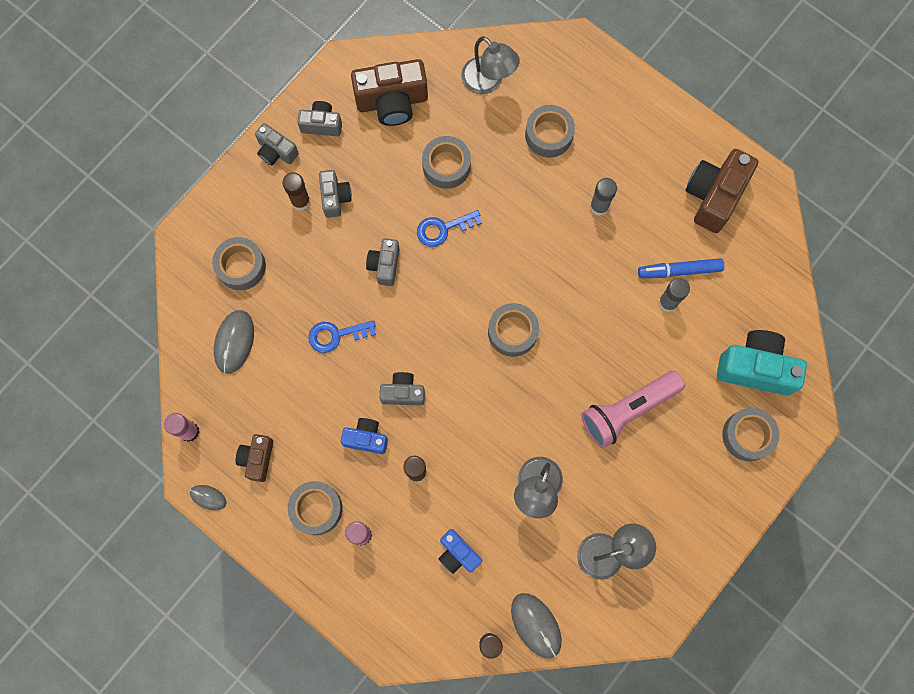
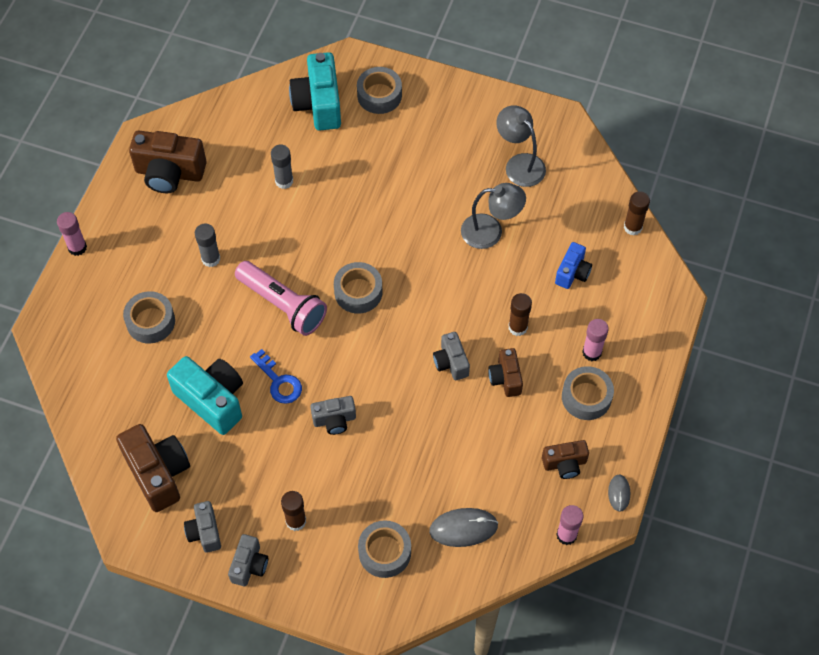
camera: 110 degrees left, 15 degrees down
(335, 197) = (280, 490): grey camera -> none
(336, 335) = (420, 438): blue key -> none
(366, 438) = (505, 378): blue camera -> brown camera
(446, 166) = (212, 400): grey tape -> turquoise camera
(488, 82) = (109, 392): grey lamp -> none
(536, 625) = (602, 198): grey mouse -> none
(628, 410) = (393, 184): pink flashlight -> pink flashlight (282, 305)
(654, 91) = (77, 247): none -> pink glue stick
(679, 270) = (251, 180): blue marker -> none

